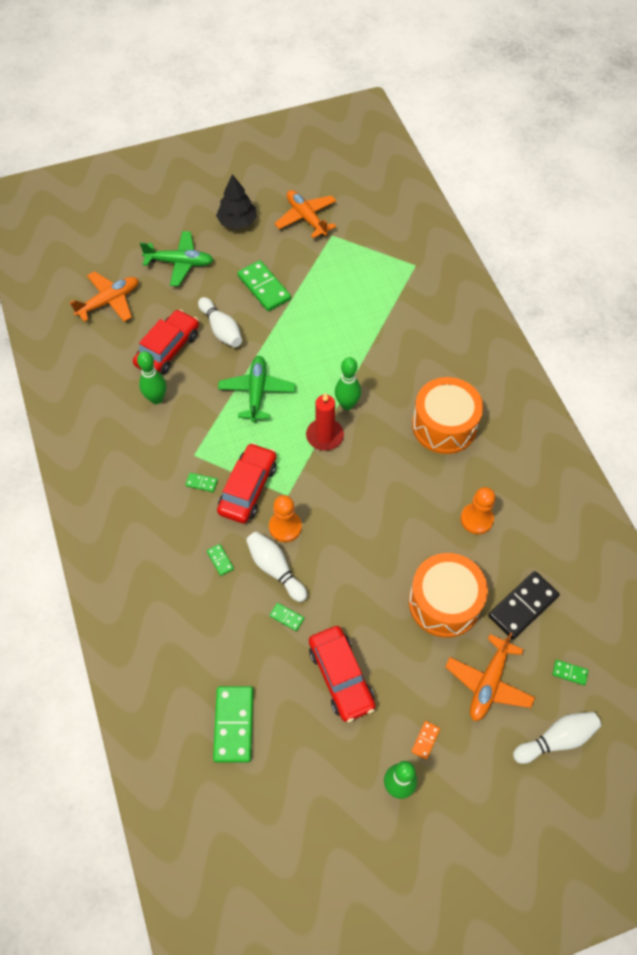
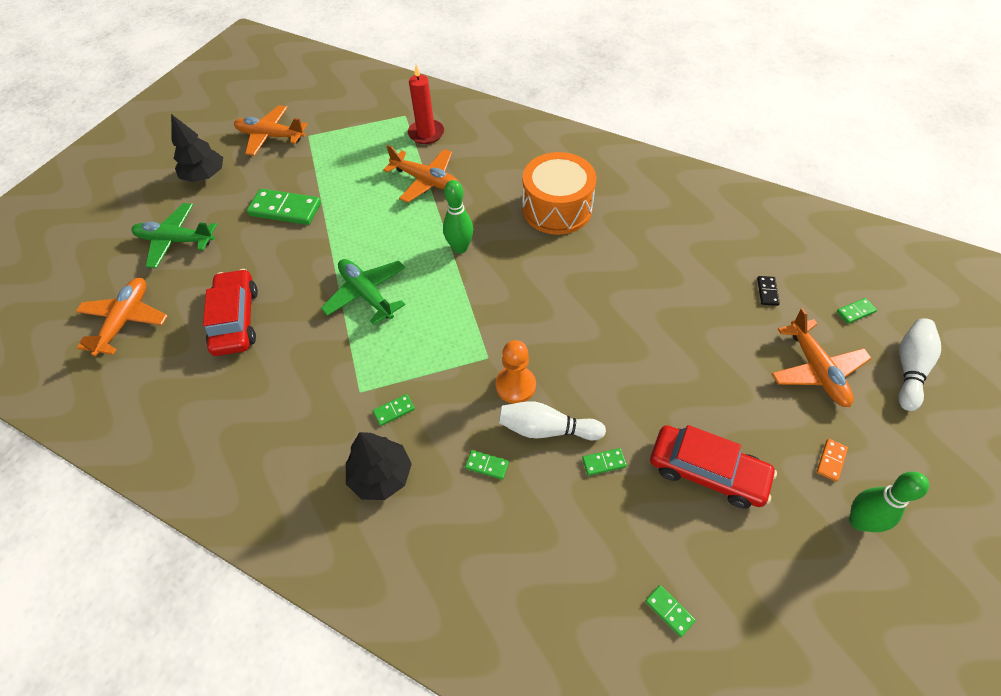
camera: 40 degrees left, 5 degrees down
(156, 398) = (267, 370): green bowling pin -> none
(159, 516) = (381, 475): none -> black tree
(180, 263) = (176, 241): green plane -> green plane turned 135 degrees counterclockwise
(221, 329) = (277, 267): white bowling pin -> none
(234, 724) = (669, 611): green domino -> green domino, size x0.46
(248, 488) = (445, 380): red car -> none
(324, 436) = (468, 285): red candle -> red candle (426, 133)
(376, 333) = (426, 181): none -> orange plane
(425, 740) = (831, 460): orange domino -> orange domino turned 45 degrees clockwise
(444, 602) = (712, 337): orange drum -> none
(476, 519) = (660, 256): orange pawn -> none
(522, 606) = (767, 292): black domino -> black domino, size x0.46

